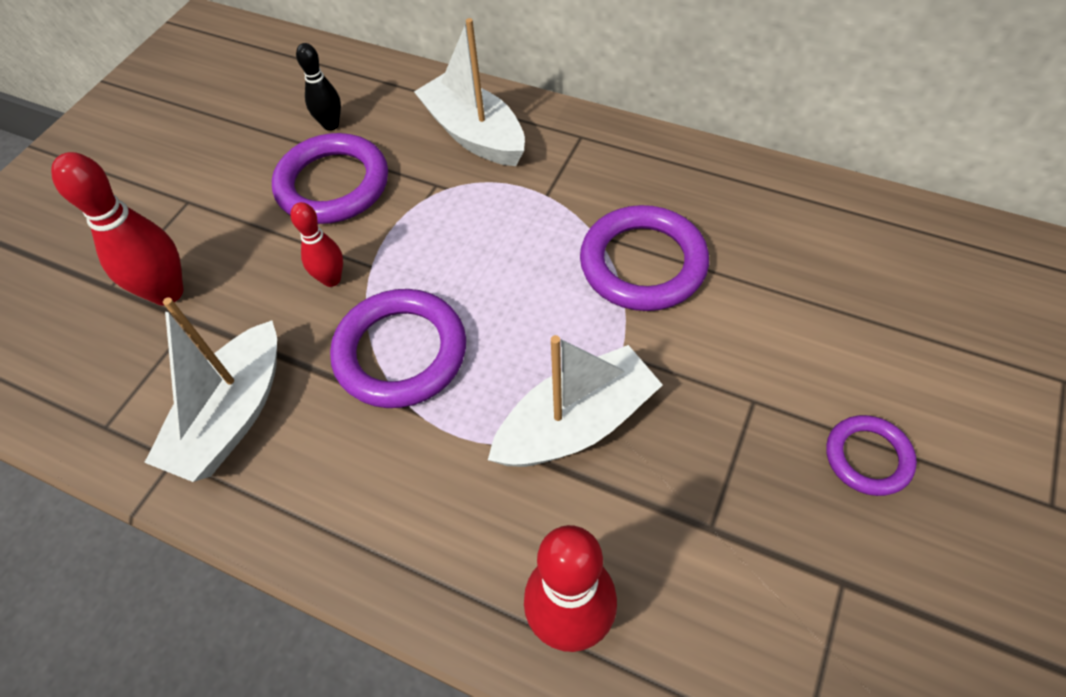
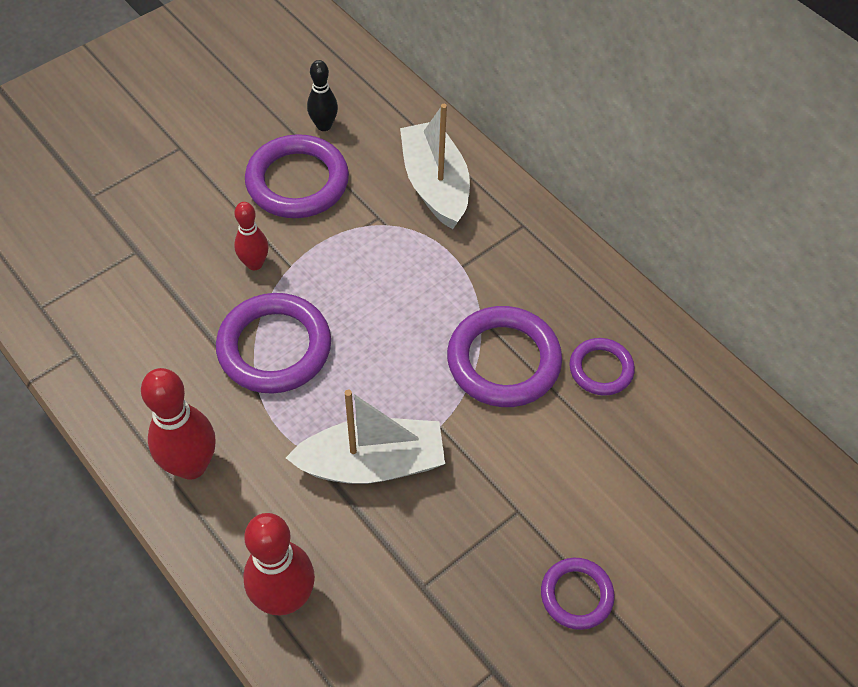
camera: 20 degrees right, 0 degrees up
(167, 292) = (130, 220): red bowling pin -> red bowling pin (191, 465)
(233, 416) = (131, 340): white boat -> none
(739, 231) = (601, 369): none -> purple ring

